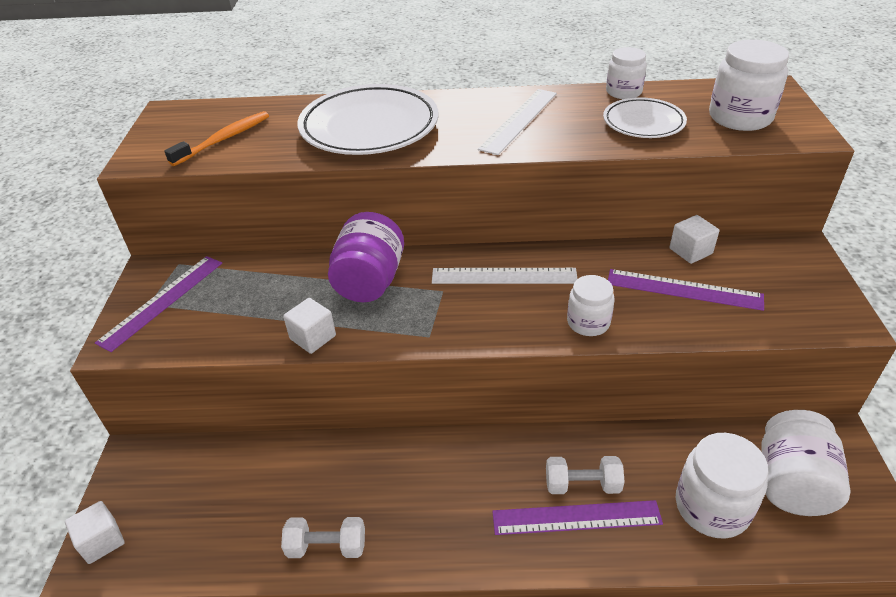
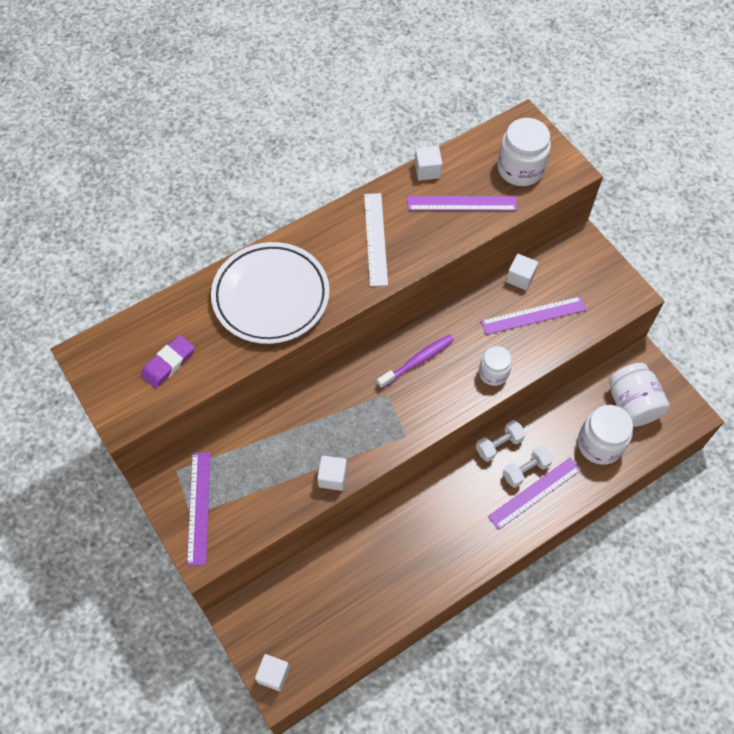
camera: 35 degrees left, 20 degrees up
(224, 139) = (168, 363): orange toothbrush -> purple eraser
(327, 546) = (411, 593): white dumbbell -> white dumbbell (499, 445)
(370, 281) = (332, 412): purple jar -> none
(504, 276) = (417, 361): white ruler -> purple toothbrush
(623, 92) = (427, 170): white jar -> white cube
(643, 123) = (462, 203): white plate -> purple ruler

